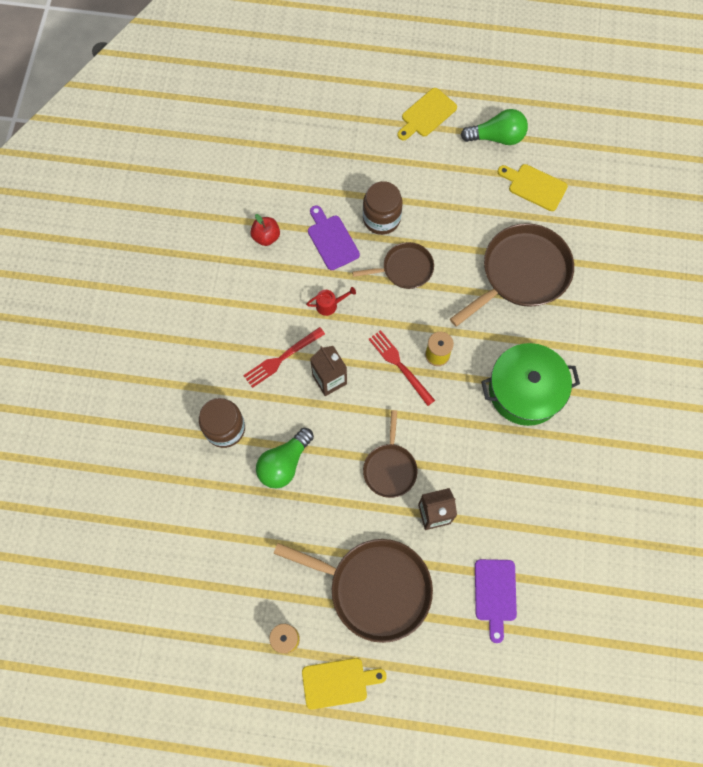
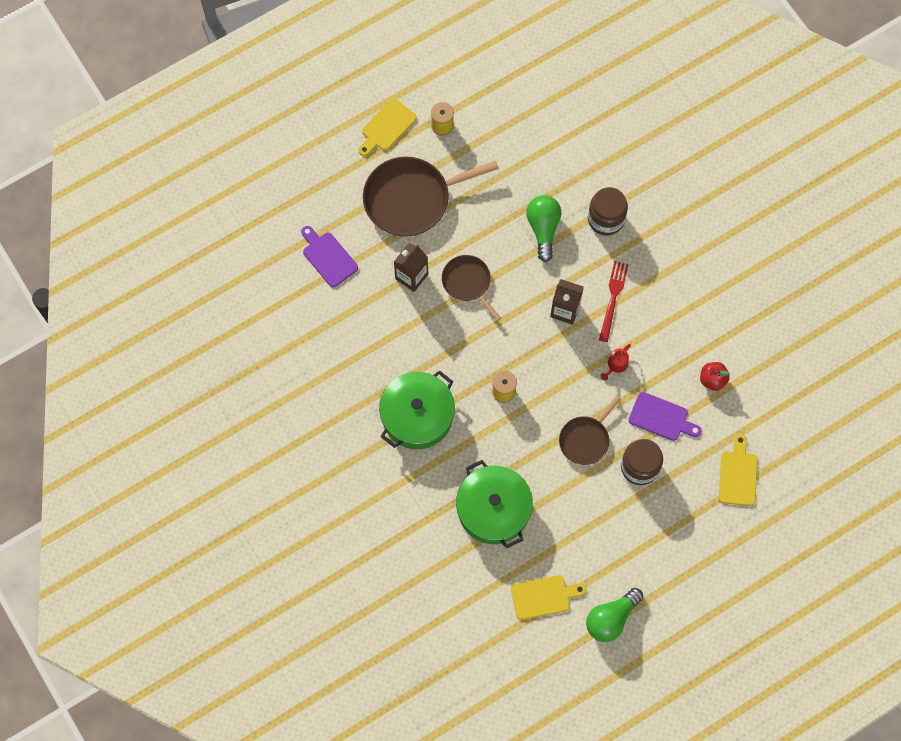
camera: 140 degrees right, 0 degrees up
(400, 365) = (524, 361): red fork -> none
(426, 114) = (686, 592): yellow cutting board -> yellow cutting board (738, 475)
(521, 273) = (493, 509): brown pan -> green pot

